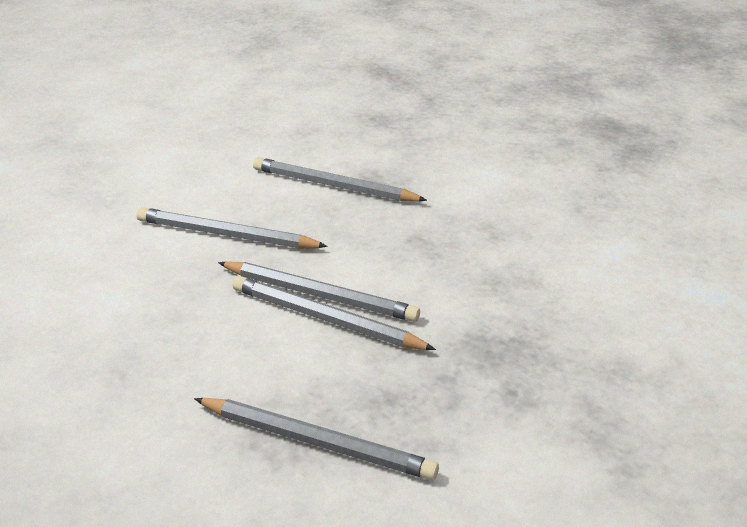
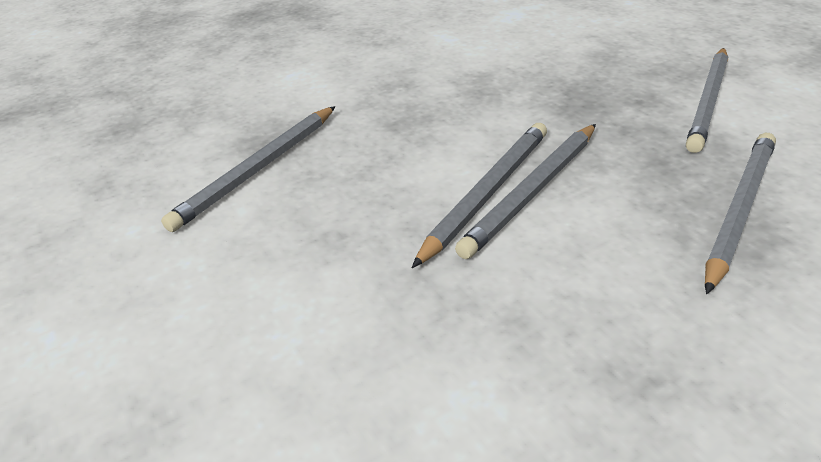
camera: 75 degrees left, 5 degrees up
(227, 235) = (331, 265): grey pencil -> grey pencil (707, 101)

